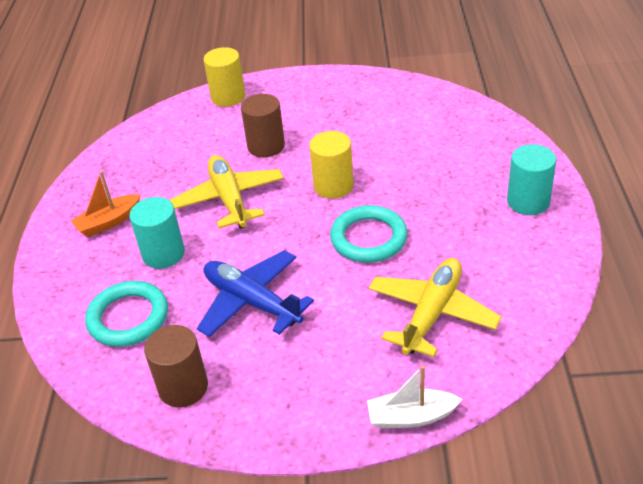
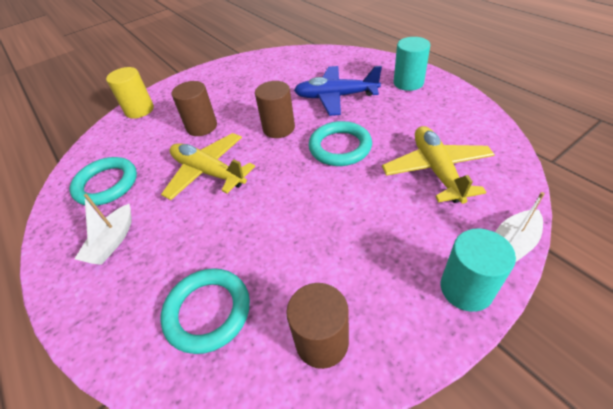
camera: 35 degrees left, 5 degrees up
(108, 222) = (112, 242): orange boat -> white boat
(142, 166) = (106, 184): none -> turquoise ring
(163, 254) = (190, 239): turquoise cylinder -> turquoise cylinder (466, 288)
(252, 302) = (305, 234): blue plane -> blue plane (336, 97)
(333, 186) = (279, 128): yellow cylinder -> brown cylinder

